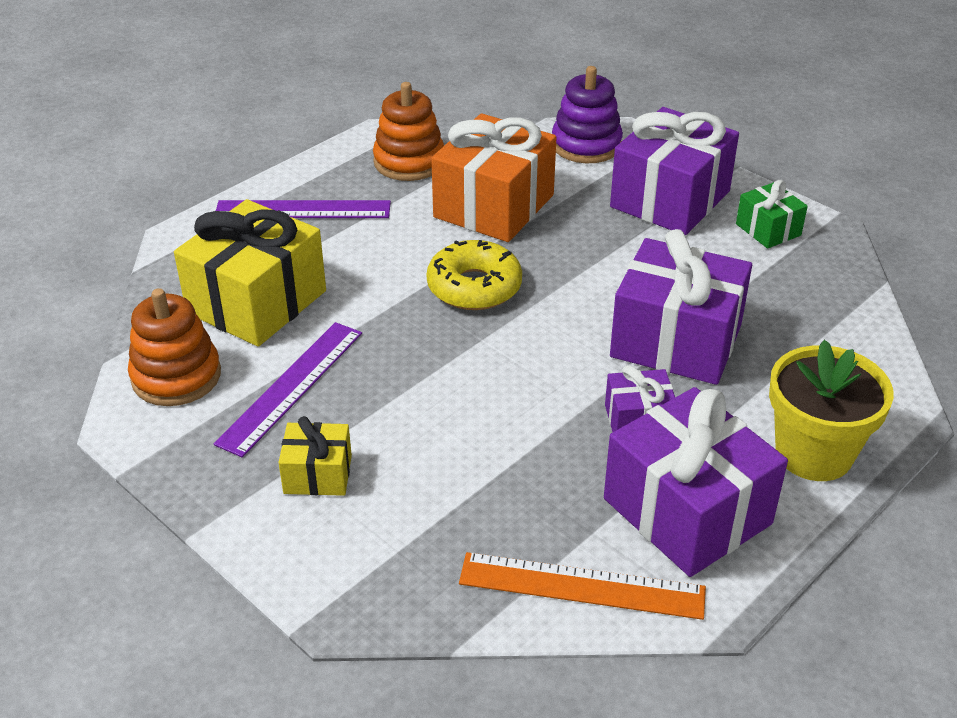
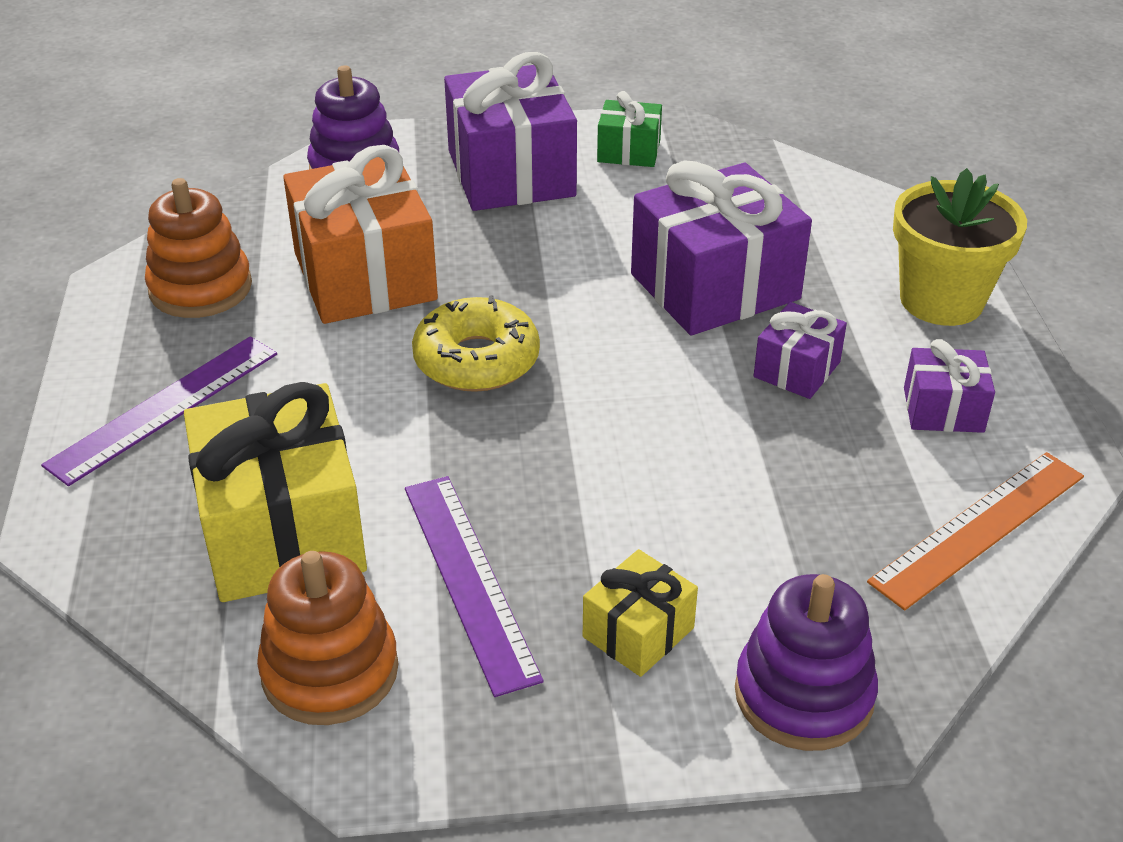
camera: 50 degrees left, 0 degrees up
(337, 571) = (803, 694): none -> purple stacking toy
(687, 511) = (943, 410): purple gift -> purple gift, size x0.50

